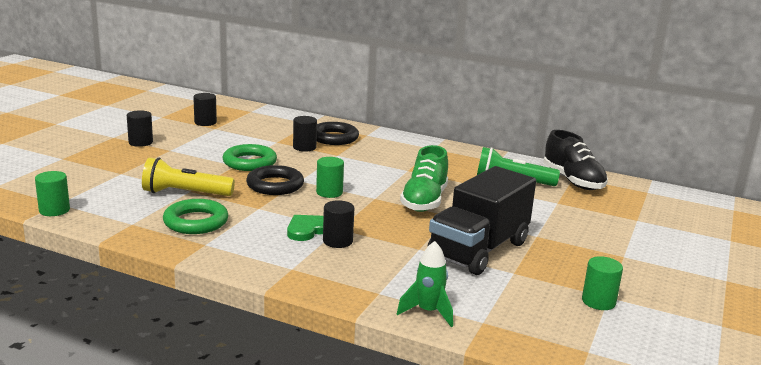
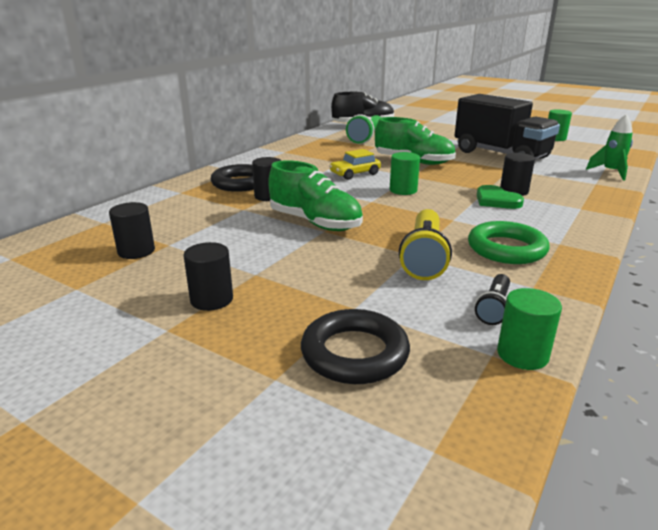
camera: 80 degrees left, 5 degrees up
(107, 208) = (494, 308): none -> black flashlight
(249, 162) = (315, 223): green ring -> green shoe
(275, 185) = (388, 211): black ring -> black ring (354, 353)
(372, 175) = (355, 174): none -> yellow car

